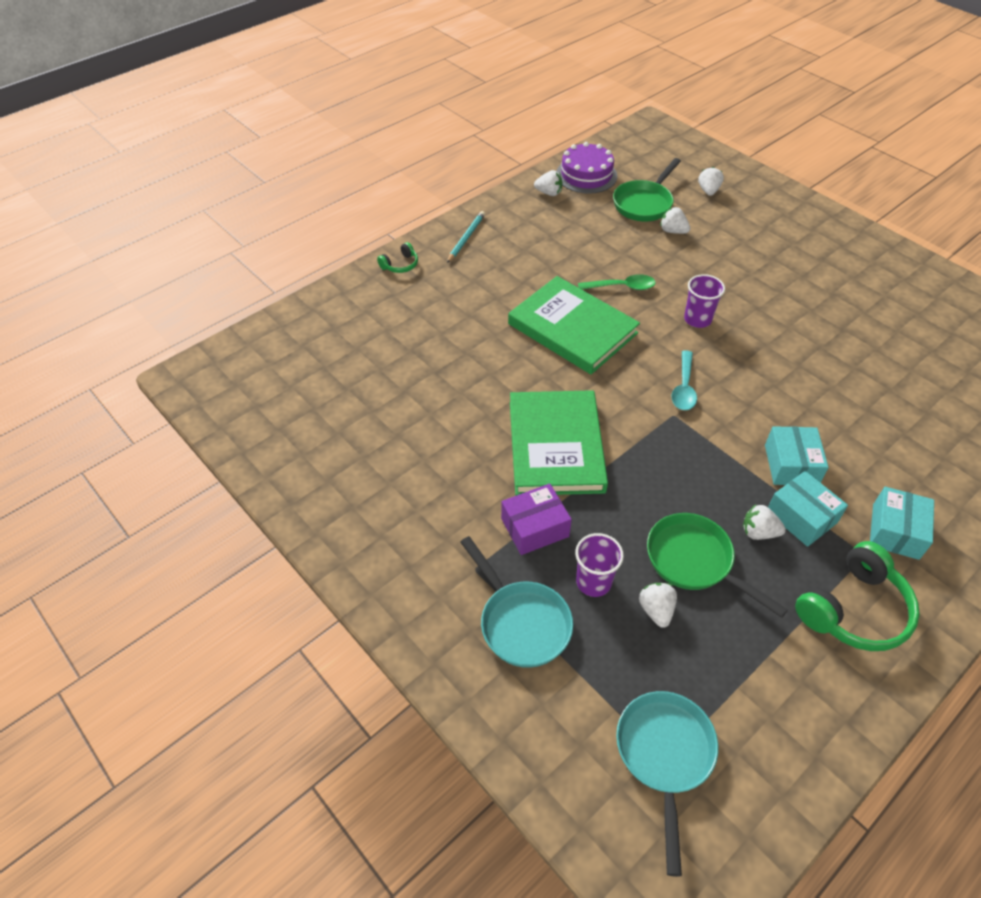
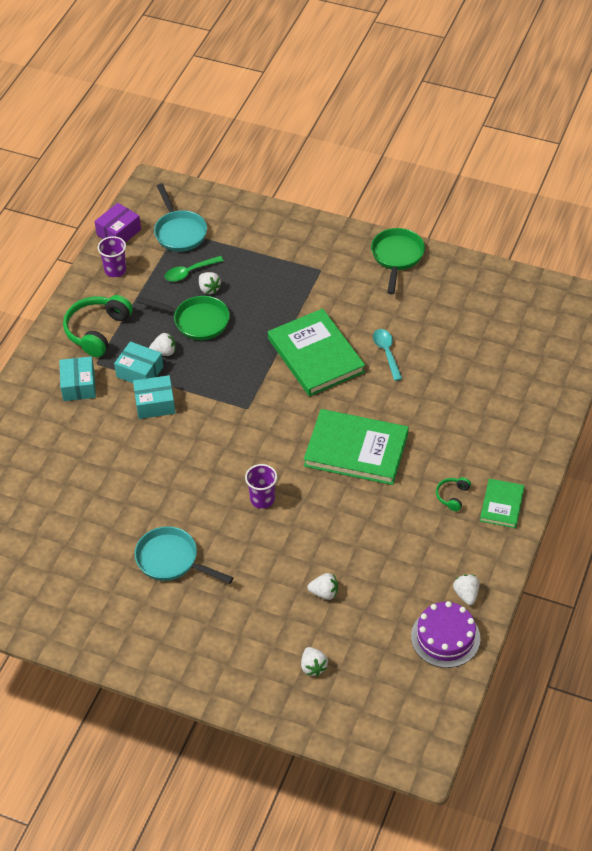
camera: 155 degrees right, 0 degrees up
(400, 265) = (533, 453): green headphones -> green headphones (452, 496)
(466, 238) = (501, 505): turquoise pencil -> green book
(521, 622) = (279, 256): turquoise pan -> turquoise pan (171, 560)
(535, 527) = (300, 303): purple box -> purple box (119, 232)
(549, 193) = (466, 594): white strawberry -> white strawberry turned 90 degrees clockwise
(593, 582) = (250, 289): purple cup -> purple cup (115, 270)
(621, 287) = (338, 507): green spoon -> green spoon (189, 272)
(644, 203) = (368, 620): green pan -> green pan (397, 257)
(684, 387) = (248, 433): turquoise spoon -> turquoise spoon (386, 353)
(791, 465) = (155, 404): turquoise box -> turquoise box turned 75 degrees counterclockwise

